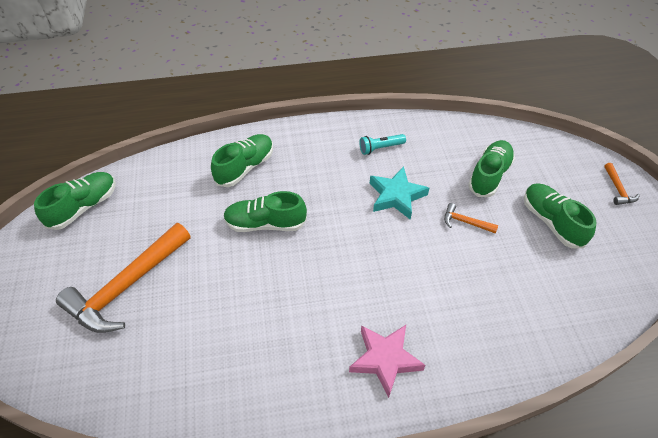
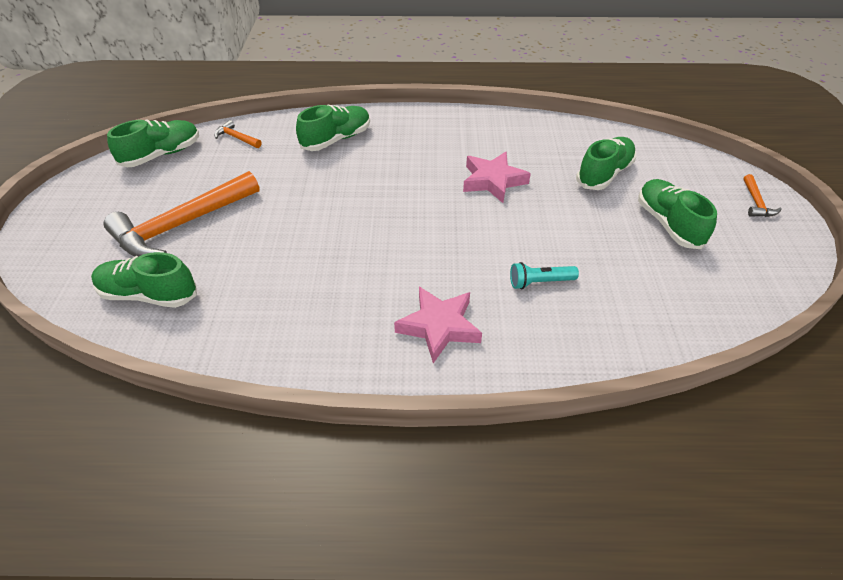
camera: 10 degrees right, 5 degrees down
(265, 223) = (343, 189): green shoe -> green shoe (149, 294)
(380, 148) = (486, 138): turquoise flashlight -> turquoise flashlight (539, 282)
(396, 196) = (493, 181): turquoise star -> pink star
(465, 222) = (566, 212): orange hammer -> orange hammer (237, 138)

